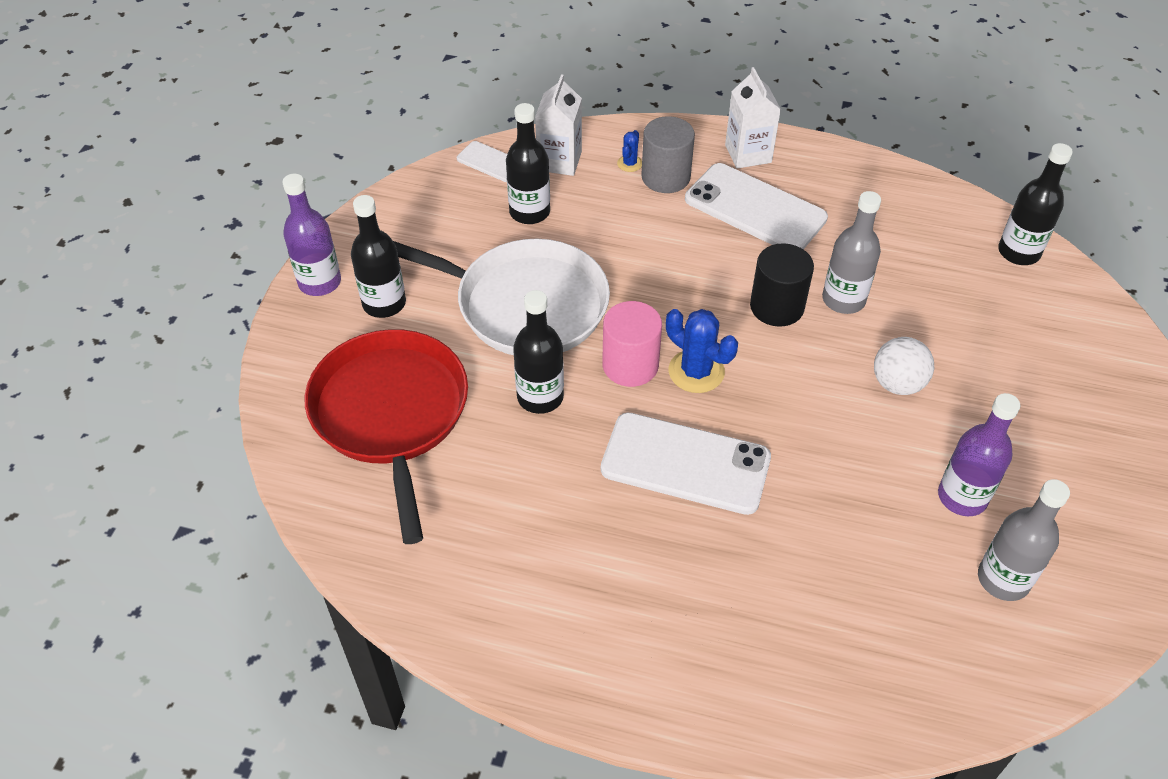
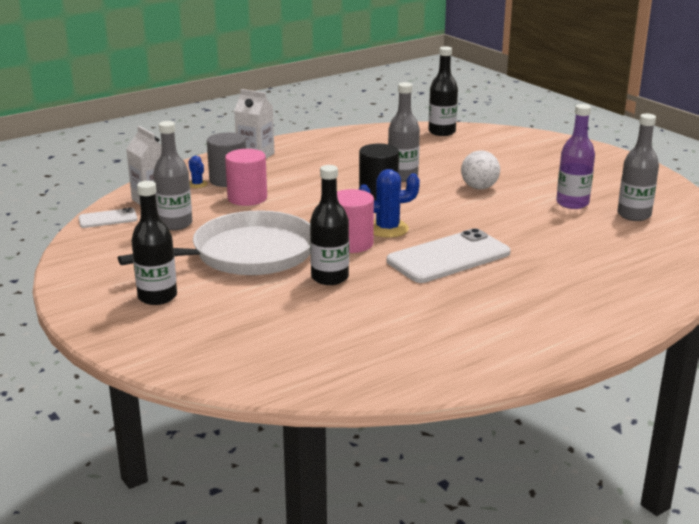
camera: 50 degrees left, 25 degrees down
(319, 282) = (91, 312): purple bottle -> none
(391, 414) = (259, 330): red pan -> none
(529, 212) = (175, 224): black bottle -> grey bottle
(642, 219) = (247, 198): none -> pink cylinder
(755, 209) = (299, 170): white phone -> none

